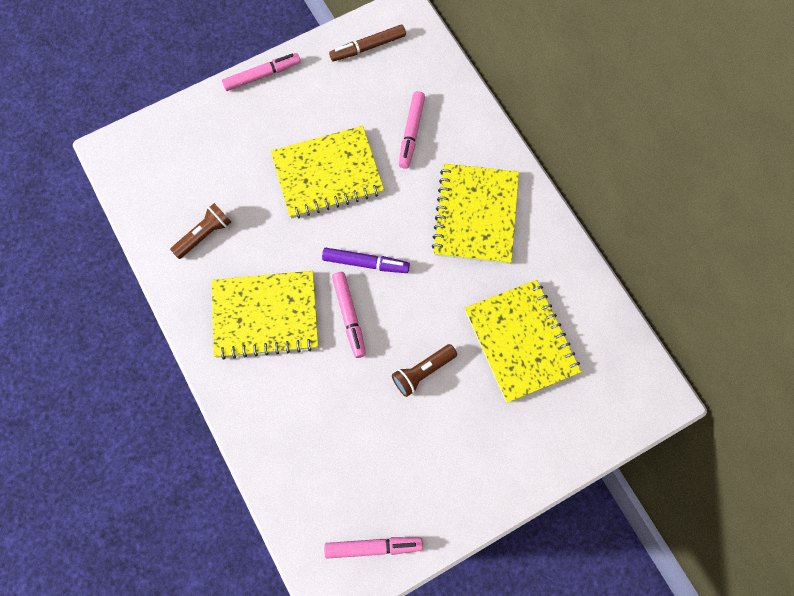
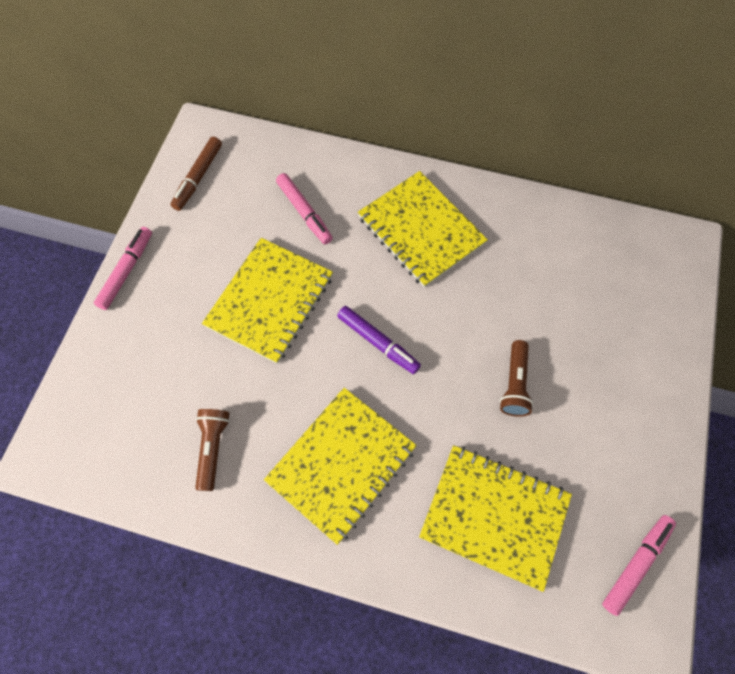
camera: 45 degrees left, 5 degrees down
(349, 316) = (410, 397): pink marker -> none
(365, 263) = (378, 342): purple marker -> purple marker turned 75 degrees clockwise
(521, 341) = (556, 292): yellow notebook -> yellow notebook (494, 516)

